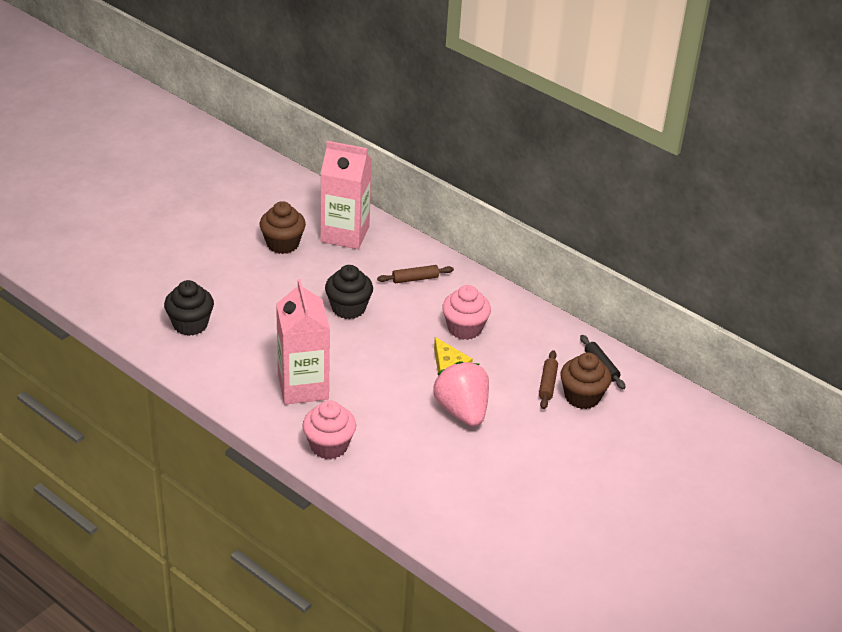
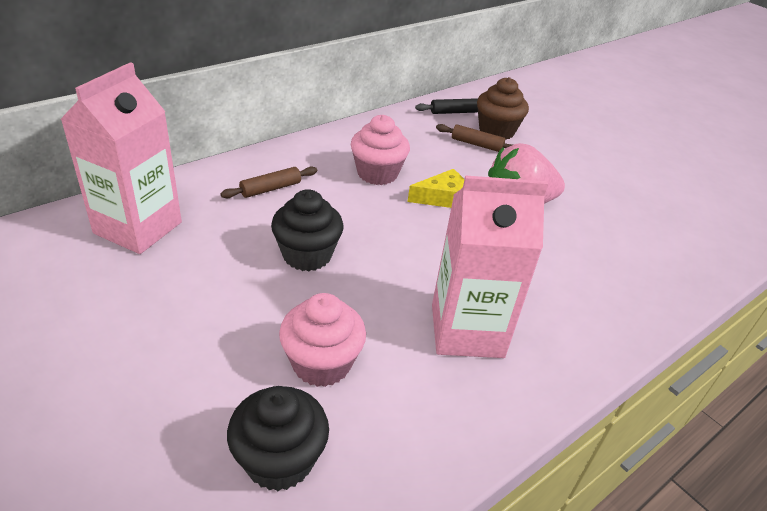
camera: 80 degrees left, 0 degrees up
(282, 244) = (117, 296): brown cupcake -> none
(329, 446) = (587, 325): pink cupcake -> pink cupcake (321, 363)
(415, 279) = (270, 189): brown rolling pin -> brown rolling pin turned 60 degrees clockwise

